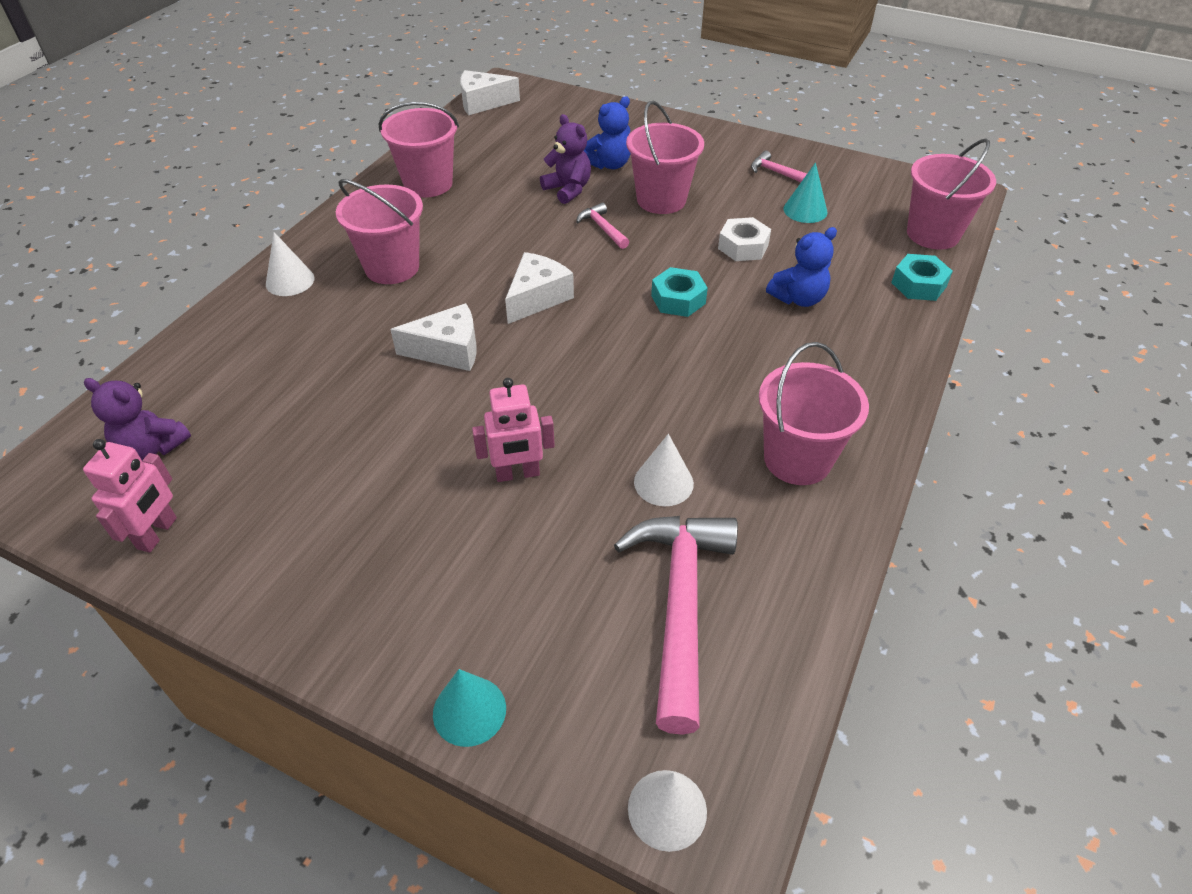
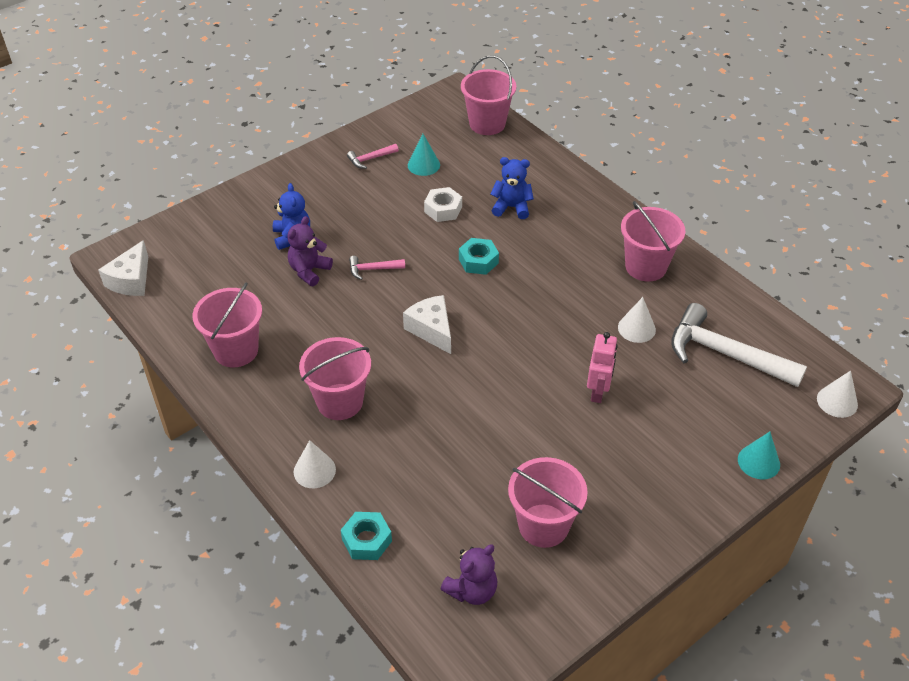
camera: 65 degrees left, 0 degrees up
(157, 533) = (562, 595): pink robot -> none
(448, 350) = (460, 394): white cheese -> none
(568, 190) = (309, 271): purple teddy bear -> purple teddy bear turned 45 degrees counterclockwise
(661, 200) = (360, 227): pink bucket -> pink bucket (543, 525)
(680, 605) = (725, 354): pink hammer -> white hammer
(798, 298) = (511, 207): blue teddy bear -> blue teddy bear turned 75 degrees counterclockwise
(918, 284) = (530, 153): turquoise nut -> turquoise nut (366, 540)

